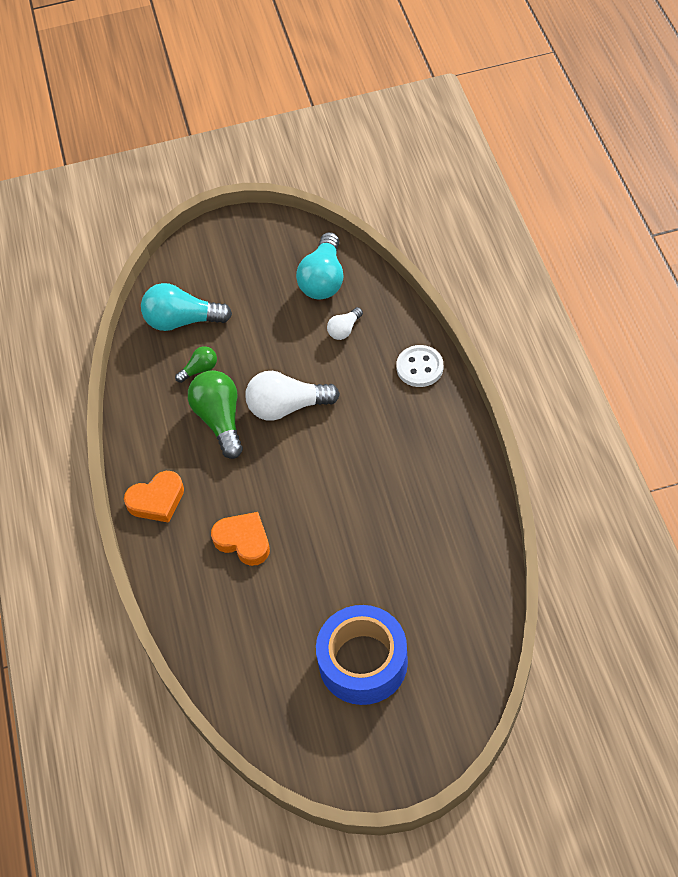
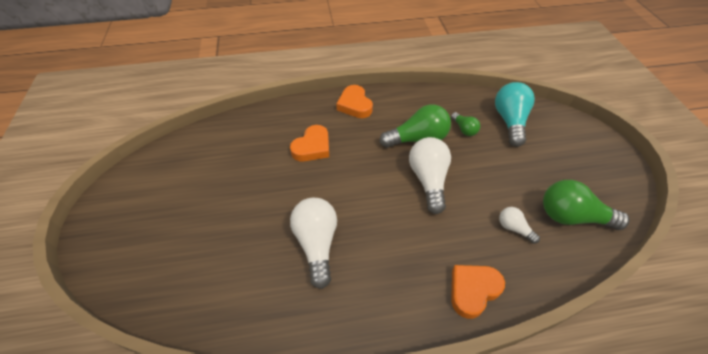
camera: 90 degrees right, 5 degrees down
(323, 279) = (571, 216): turquoise light bulb -> green light bulb
(363, 662) = (189, 211): blue tape -> none
(388, 510) = (317, 244): none -> white light bulb
(419, 367) = (473, 290): white button -> orange heart

